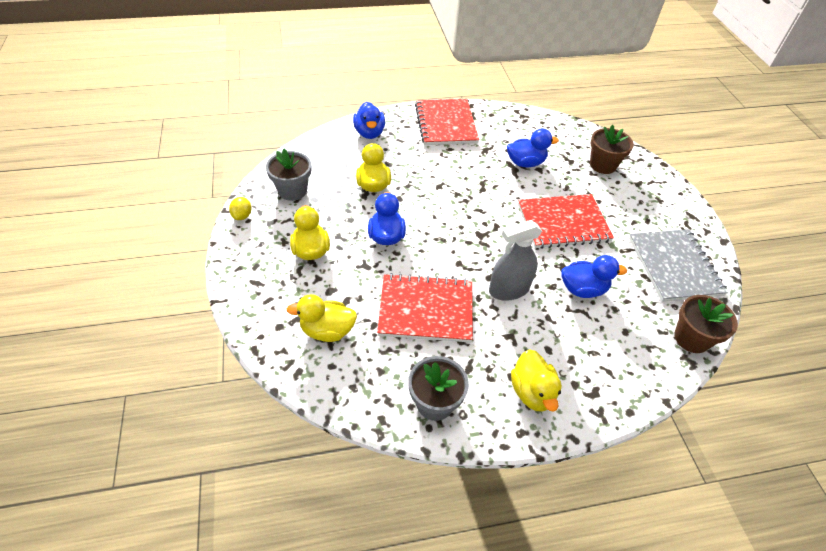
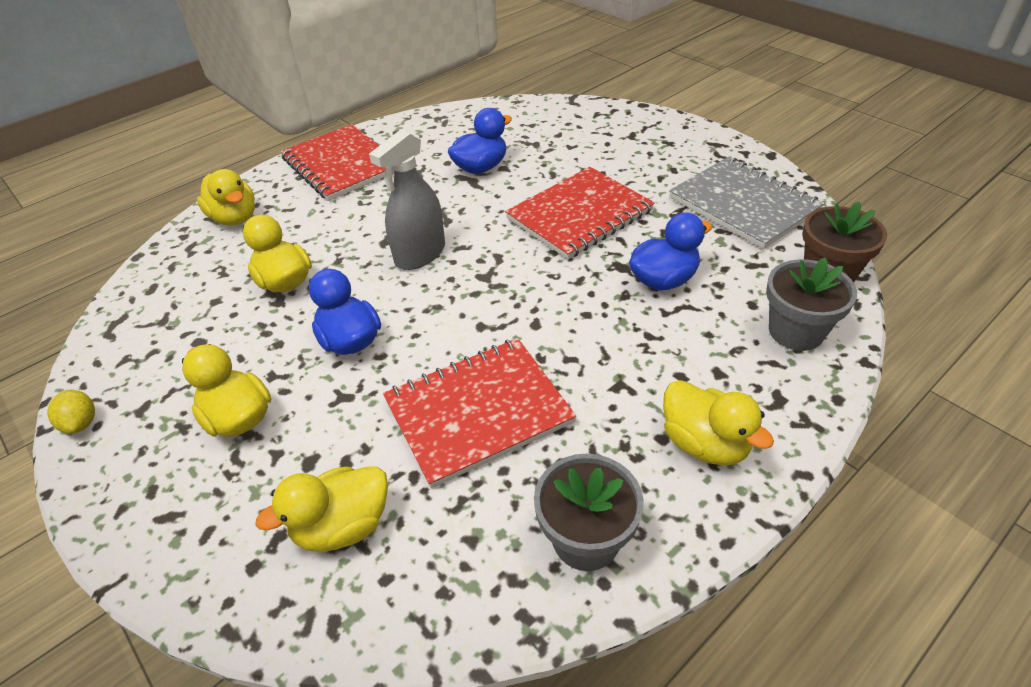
camera: 25 degrees left, 5 degrees down
(292, 190) = (154, 346): grey flower pot -> grey flower pot (796, 331)
(369, 133) = (235, 218): blue duck -> yellow duck
(509, 289) = (573, 326): grey spray bottle -> grey spray bottle (420, 254)
(602, 165) = (576, 133): brown flower pot -> none

